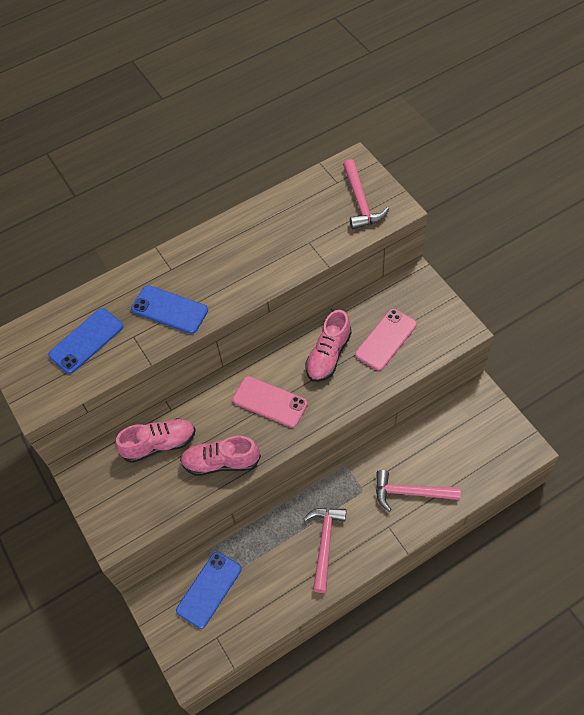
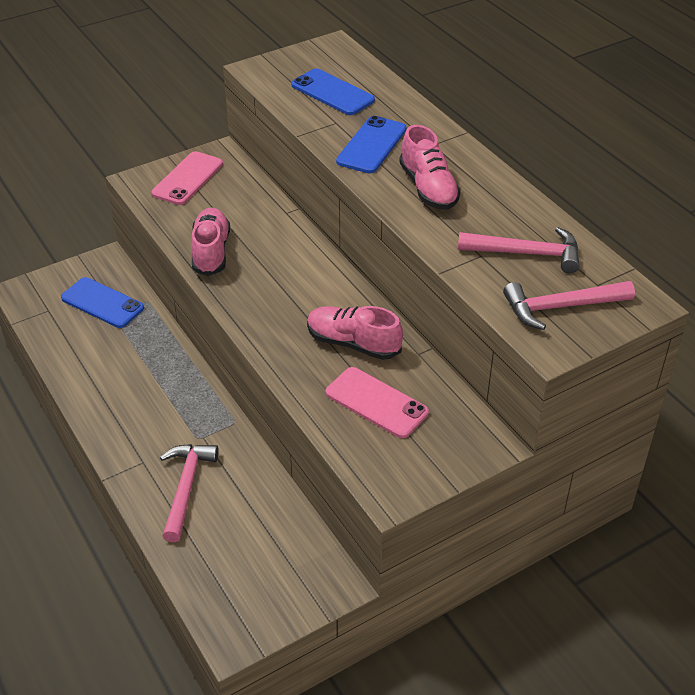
camera: 85 degrees right, 15 degrees down
(159, 444) = (242, 205): pink shoe -> pink shoe (428, 188)
(270, 402) = (287, 290): pink phone -> pink phone (187, 179)
(325, 544) = (133, 399): pink hammer -> pink hammer (526, 253)

